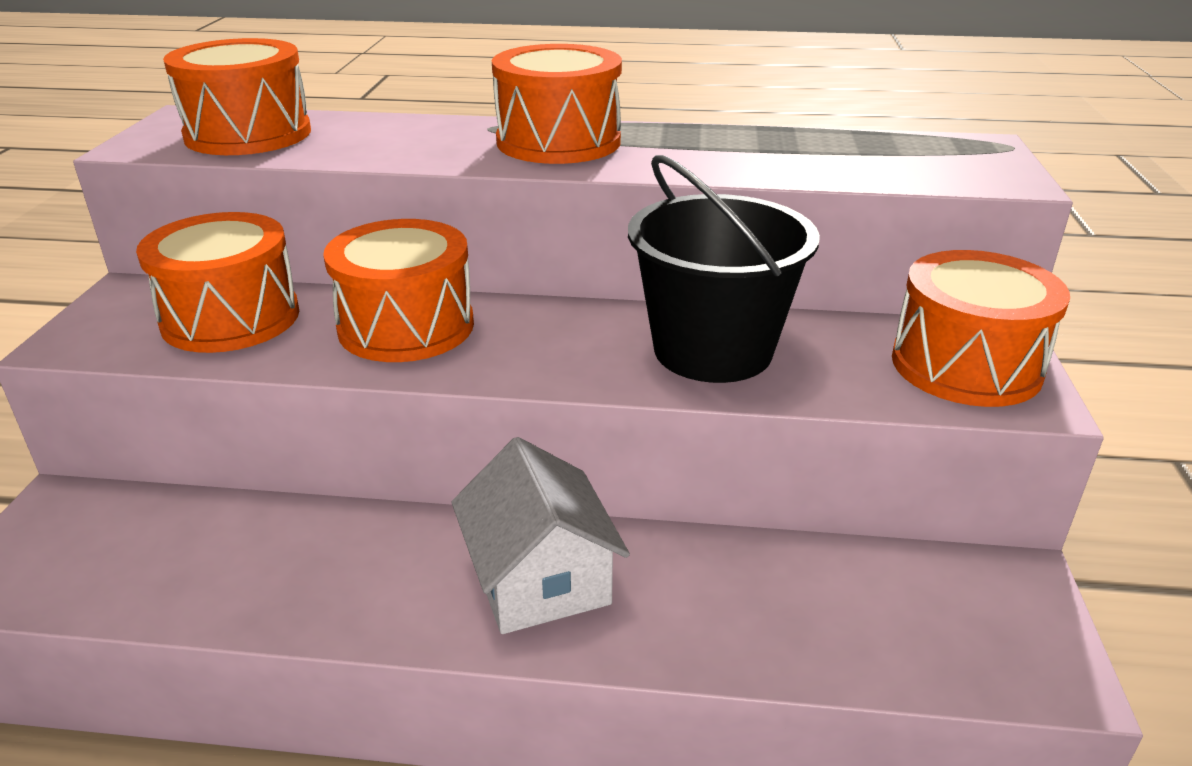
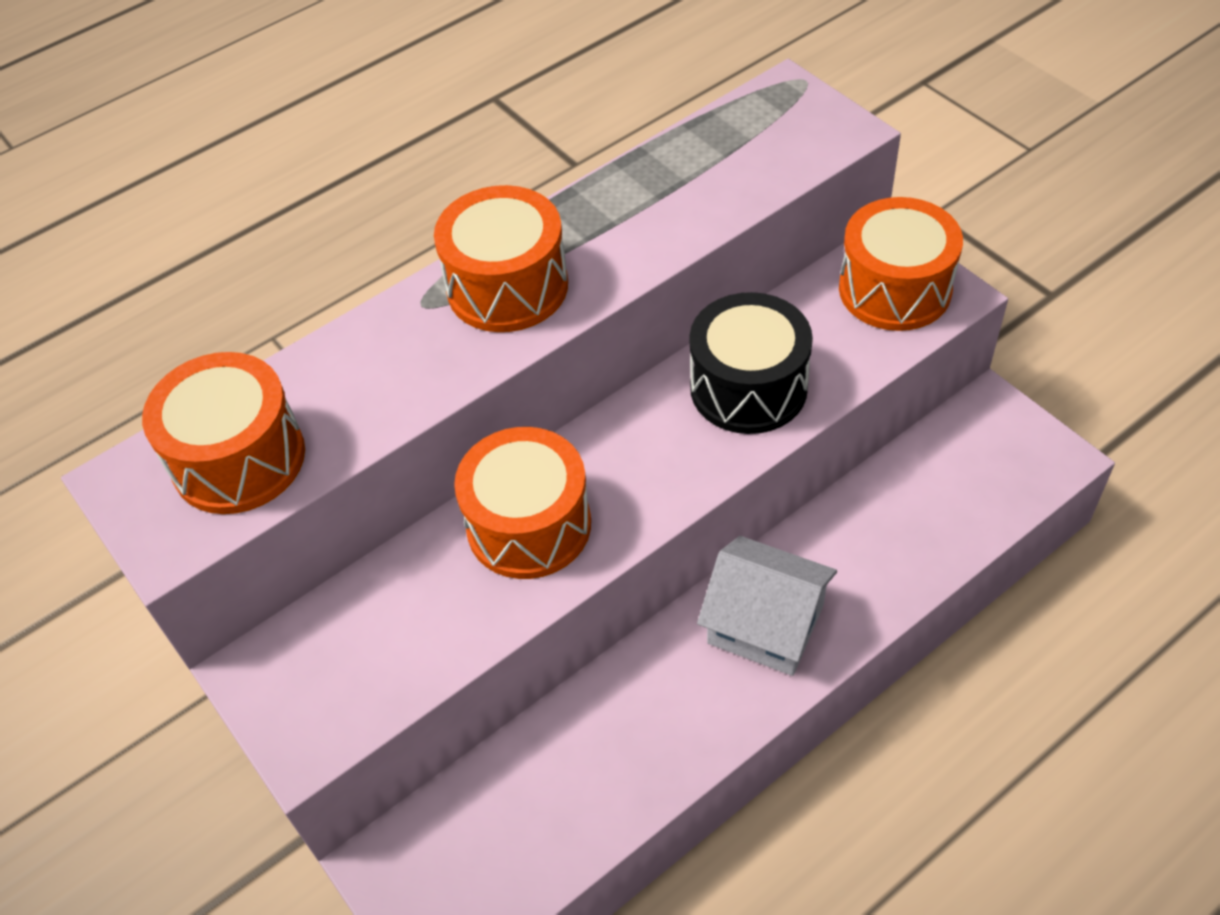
camera: 40 degrees left, 20 degrees up
(231, 318) = (388, 623): orange drum -> none
(713, 350) = (748, 387): black bucket -> black drum

